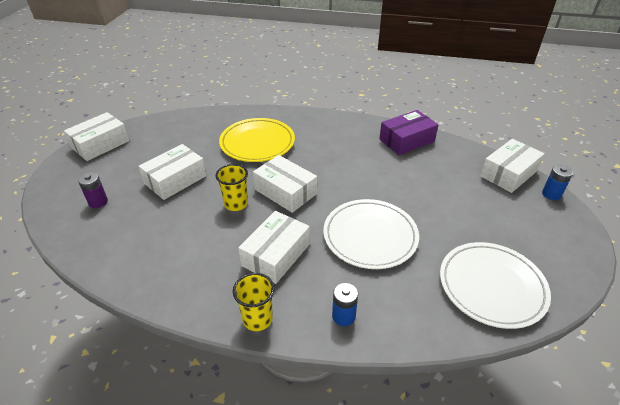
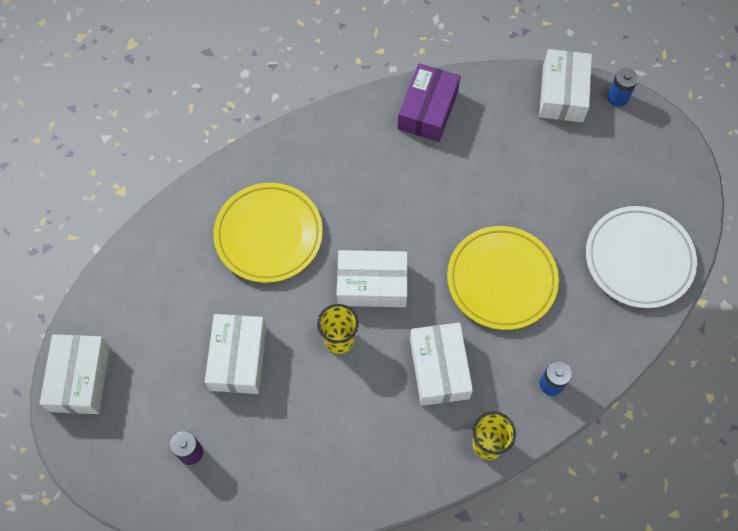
camera: 40 degrees left, 25 degrees up
(370, 236) = (501, 279): white plate -> yellow plate

